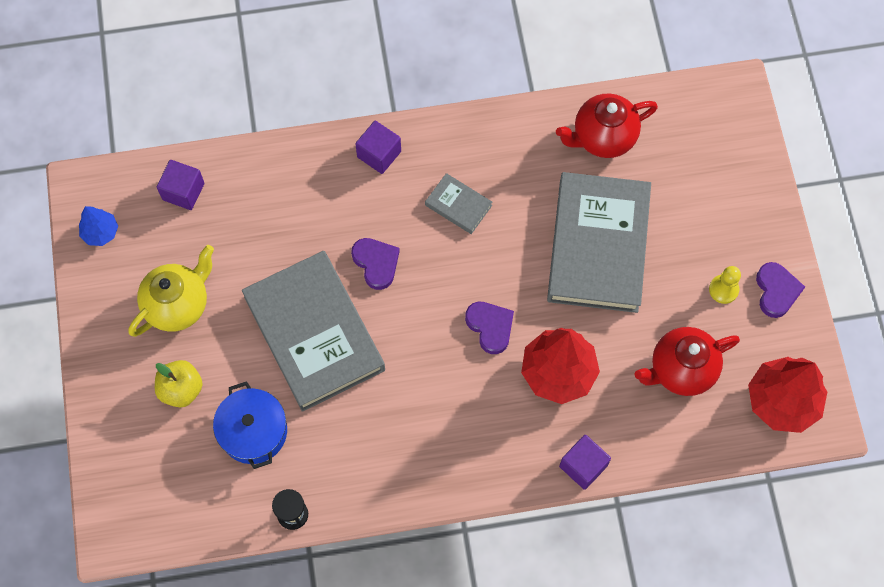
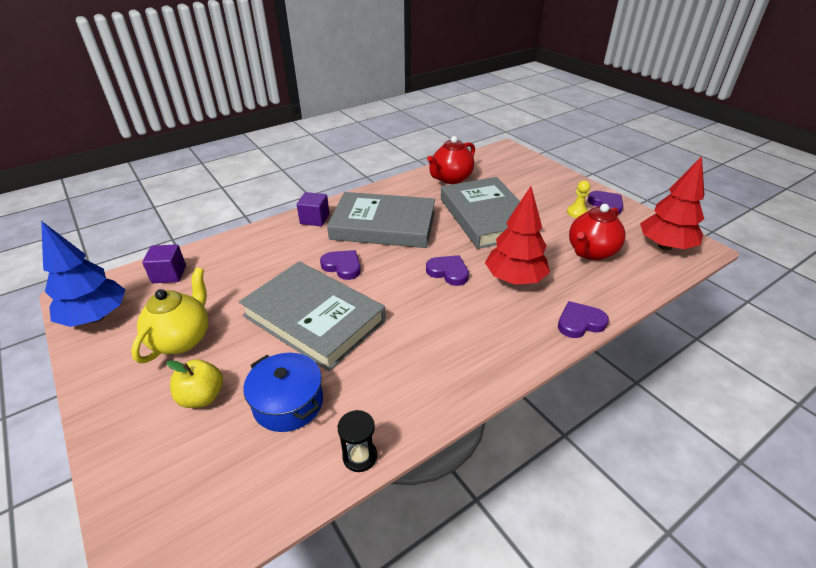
camera: 25 degrees left, 30 degrees down
(100, 232) = (96, 317): blue tree -> blue tree, size x1.89
(458, 205) = (383, 225): grey book -> grey book, size x2.34
(583, 466) = (580, 323): purple cube -> purple heart

